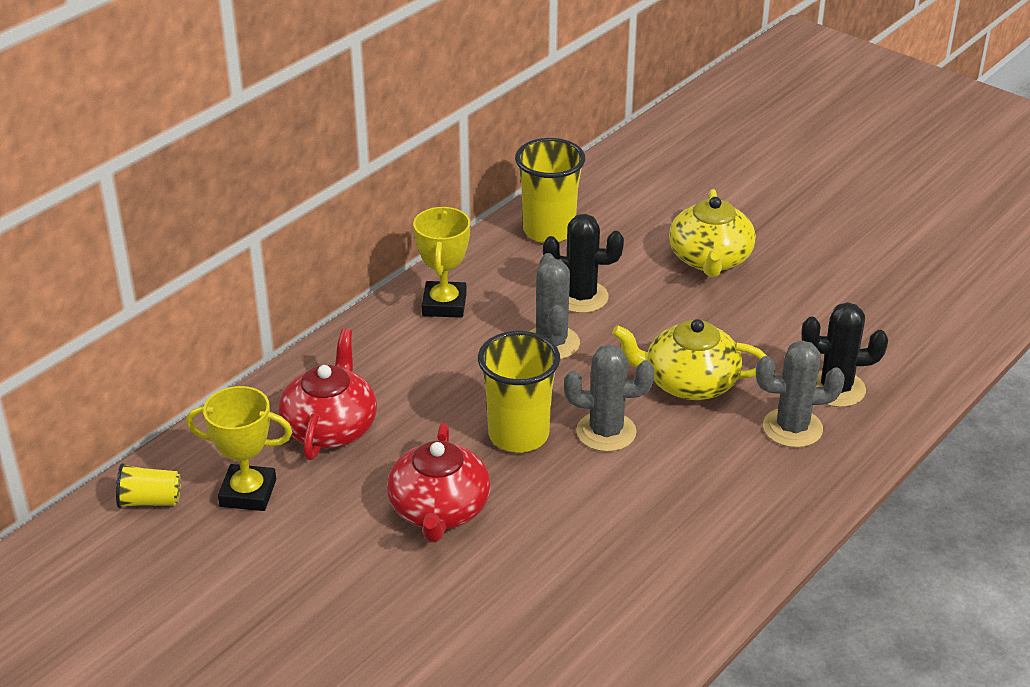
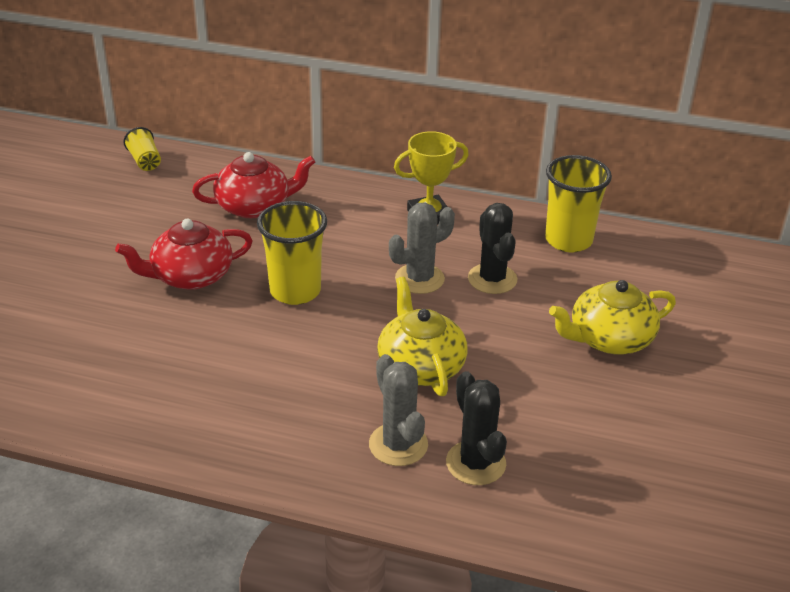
camera: 65 degrees right, 0 degrees up
(248, 493) = (170, 194): yellow trophy -> none
(606, 432) = (325, 334): grey cactus -> none

